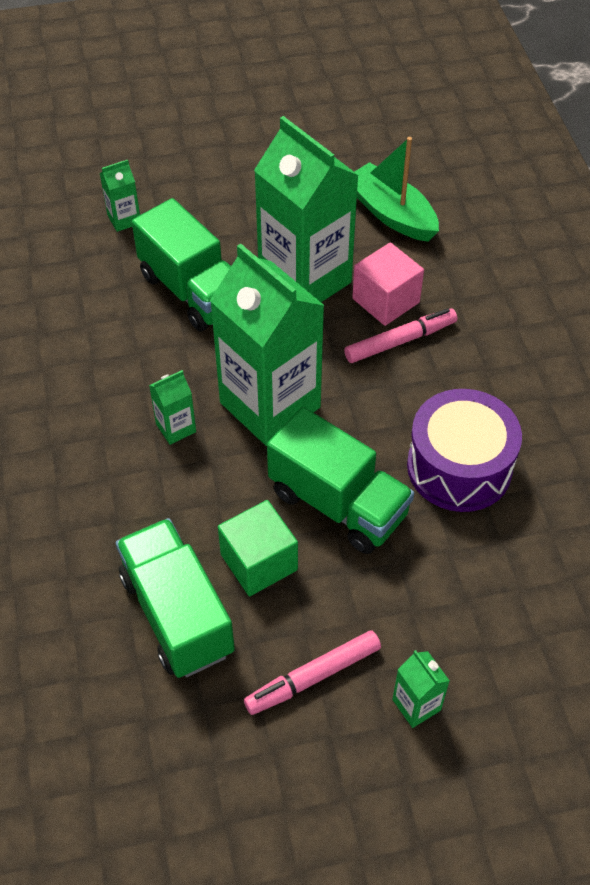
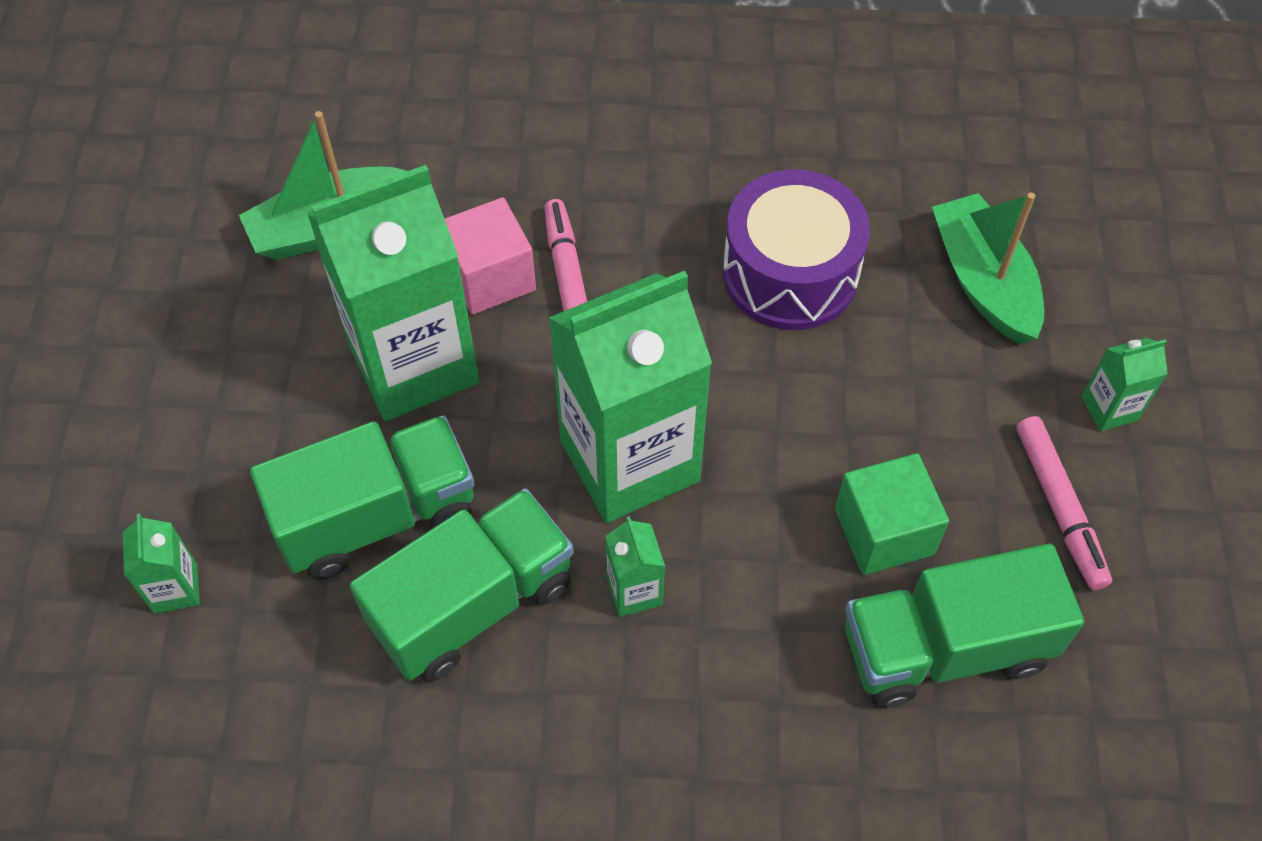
camera: 75 degrees left, 5 degrees up
(338, 503) = (813, 418): green truck -> green truck (472, 603)
(505, 597) = (983, 281): none -> green boat

